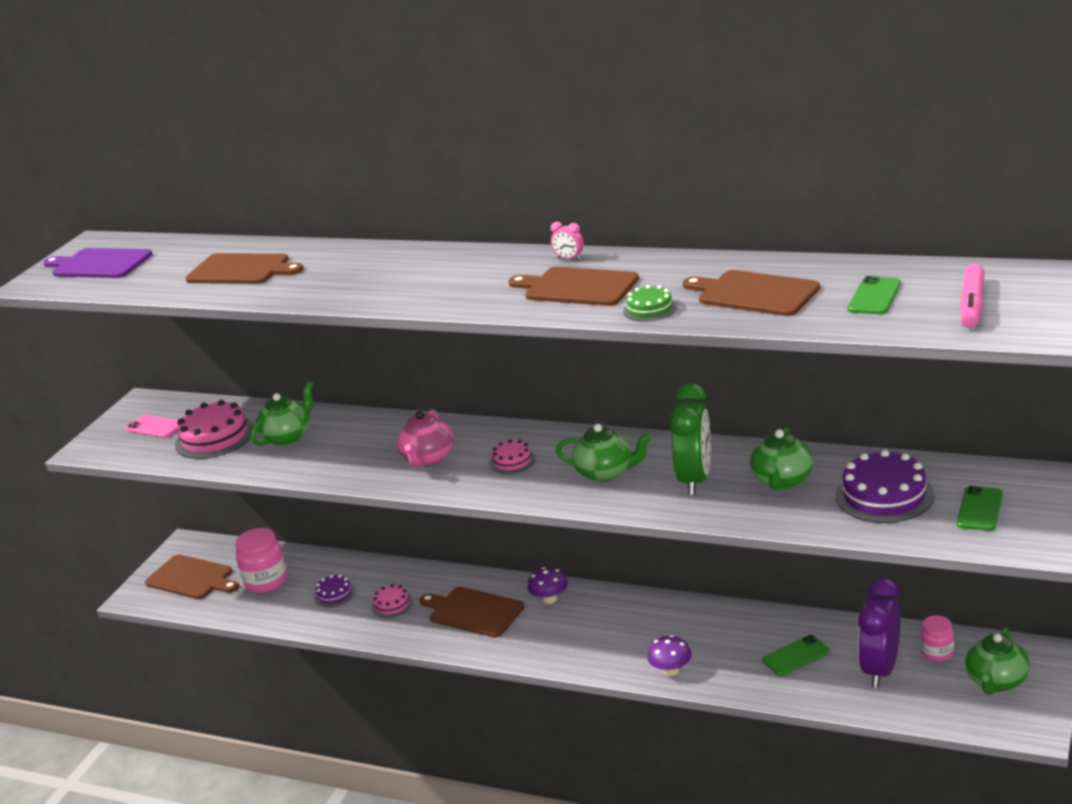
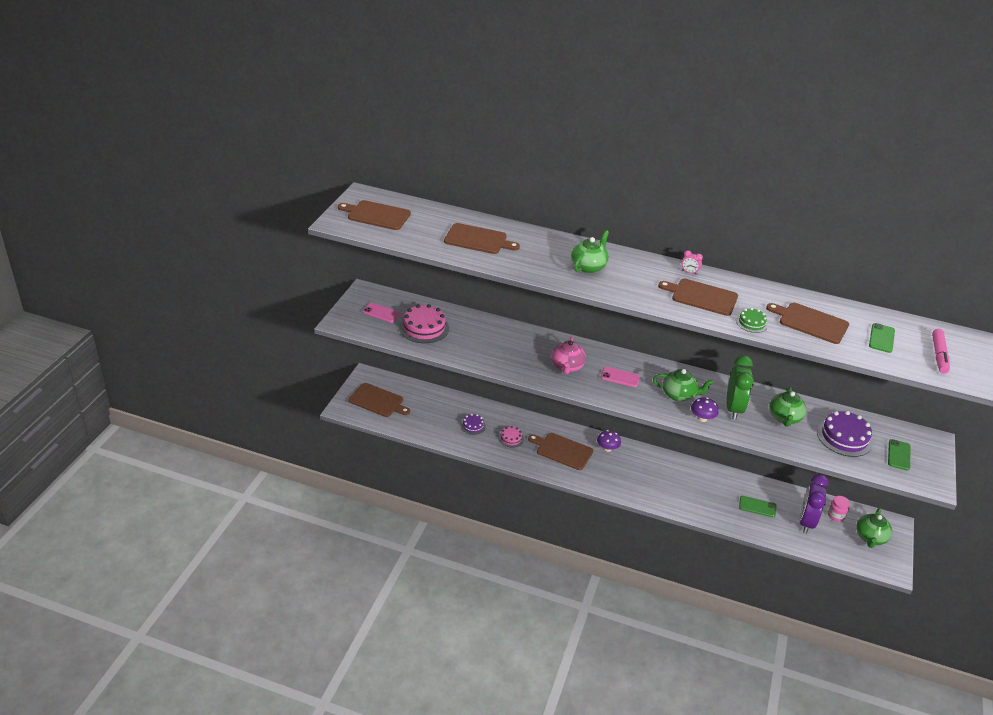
camera: 10 degrees left, 10 degrees up
(99, 264) = (376, 215): purple cutting board -> brown cutting board
(266, 581) = (427, 410): pink jar -> none
(288, 437) = (472, 336): green teapot -> green teapot (588, 267)
(512, 461) = (620, 377): pink cake -> pink phone
(671, 670) = (687, 506): purple mushroom -> purple mushroom (702, 418)
(796, 656) = (757, 506): green phone -> green phone turned 45 degrees clockwise

